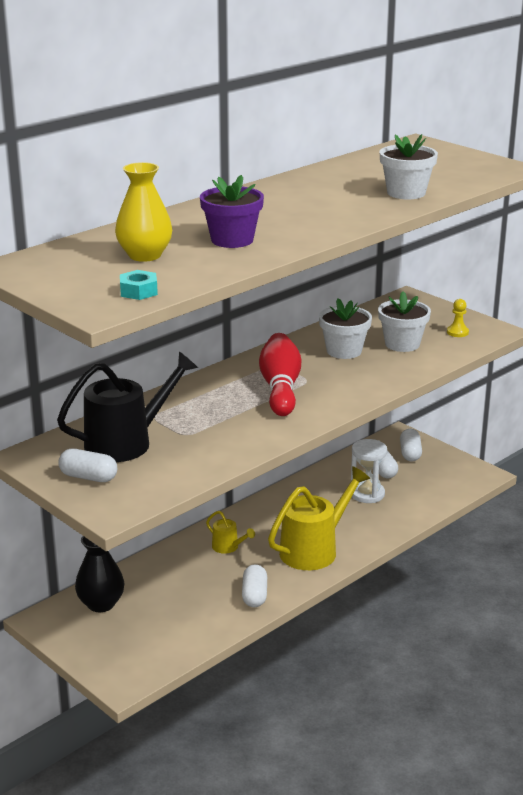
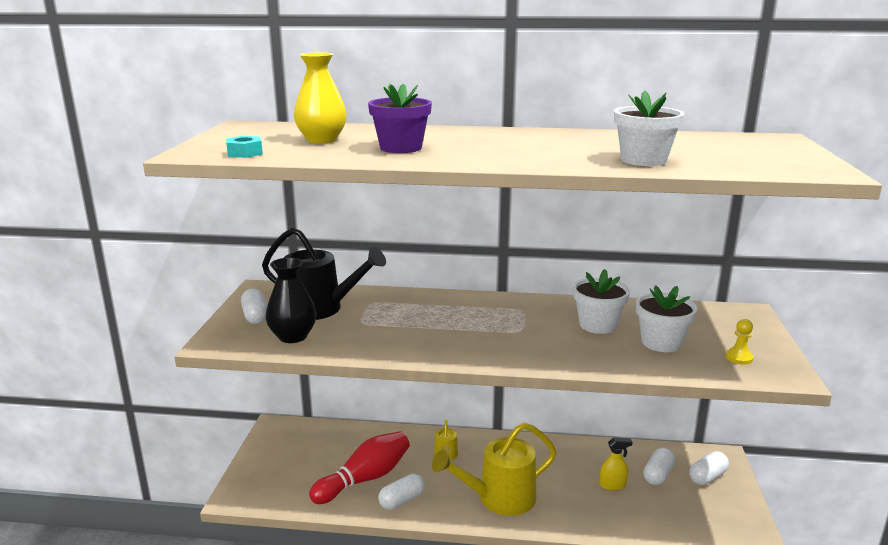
camera: 50 degrees right, 5 degrees down
(101, 604) = (315, 439): black vase -> black vase (293, 336)
(280, 388) = (489, 326): red bowling pin -> red bowling pin (365, 479)
(314, 549) = (498, 498): yellow watering can -> yellow watering can turned 150 degrees clockwise
(367, 494) = (612, 485): white hourglass -> yellow spray bottle

